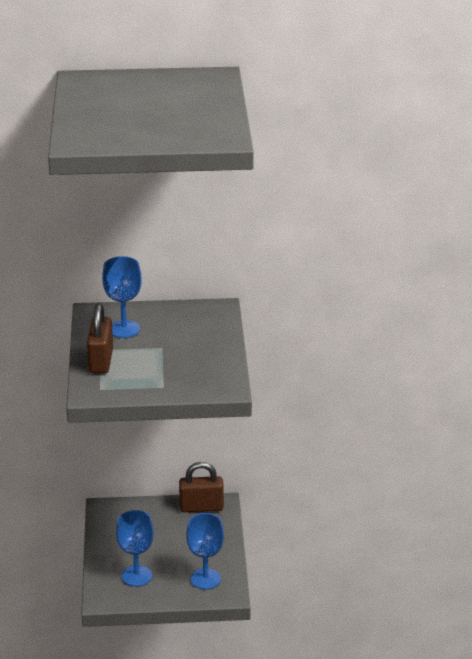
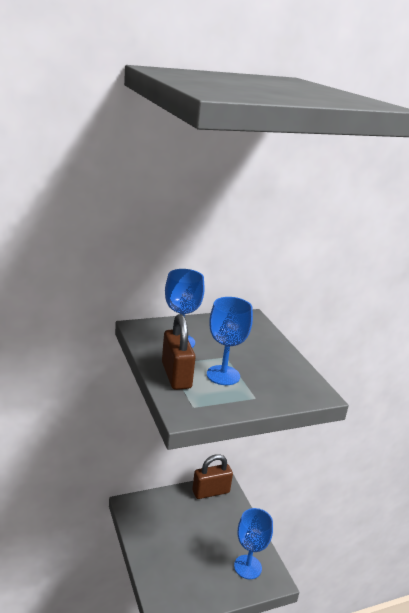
camera: 20 degrees left, 5 degrees down
(136, 576) = (186, 575): blue goblet -> blue goblet (223, 375)

